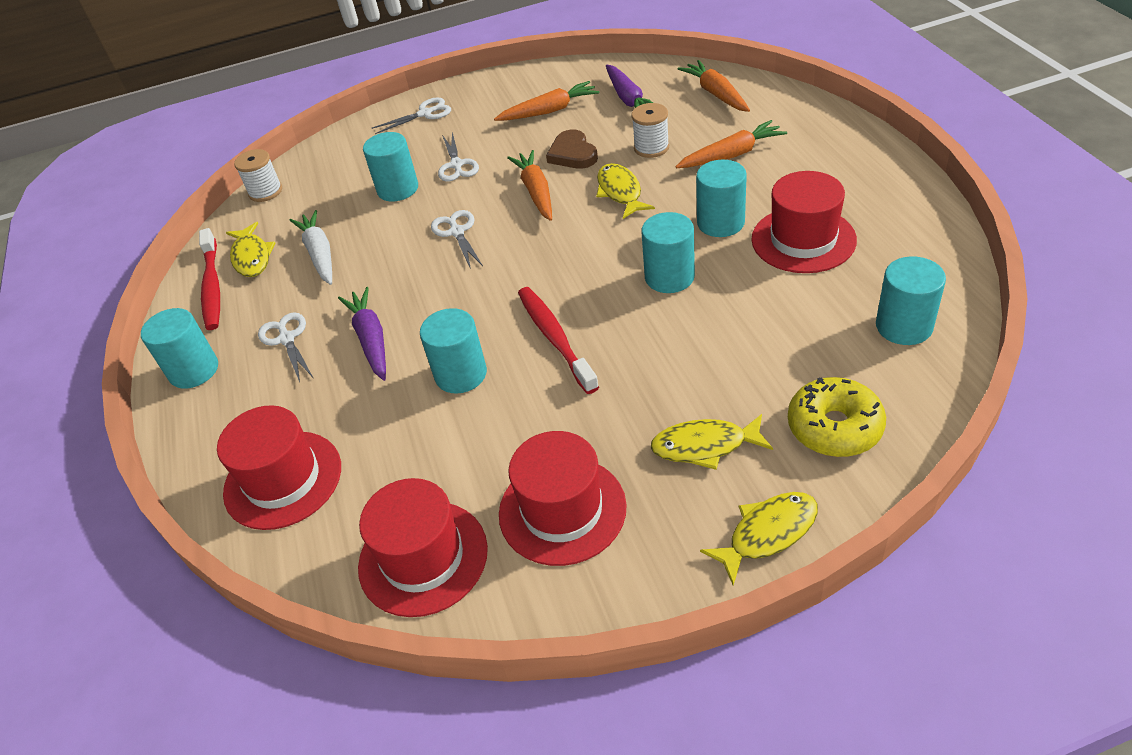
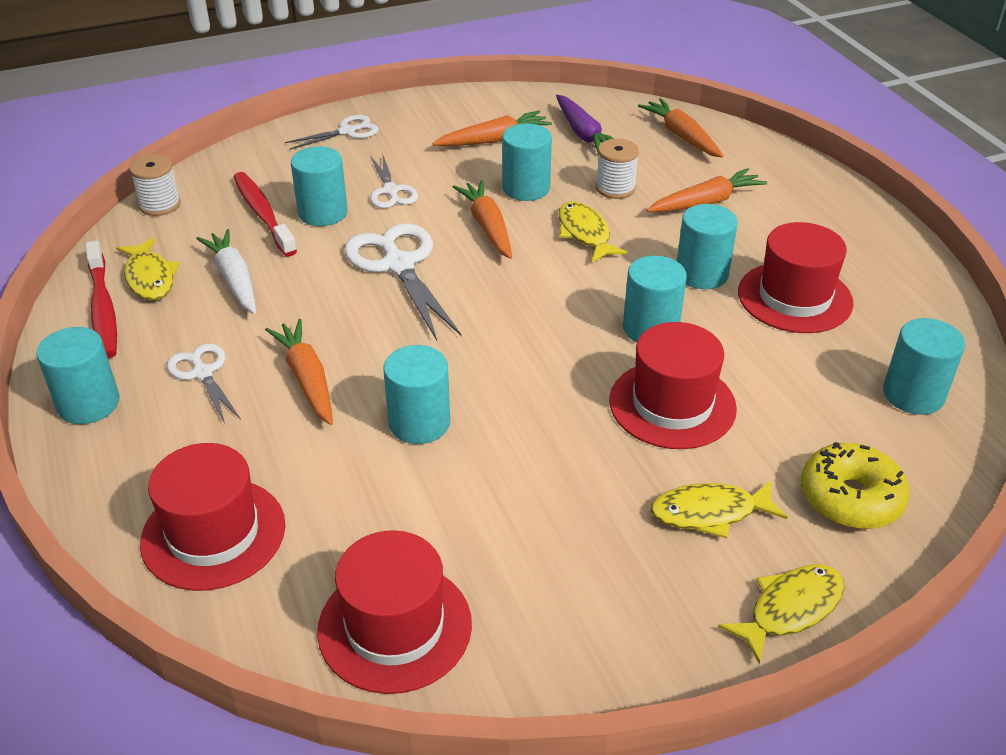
camera: 10 degrees left, 5 degrees down
(371, 339) = (307, 379): purple carrot -> orange carrot
(457, 232) = (399, 265): white scissors -> white scissors, size x1.74
(555, 338) = (526, 388): red toothbrush -> red toothbrush (263, 214)
(562, 510) = (554, 577): red hat -> red hat (672, 404)
(572, 154) = (526, 188): brown heart -> turquoise cylinder

